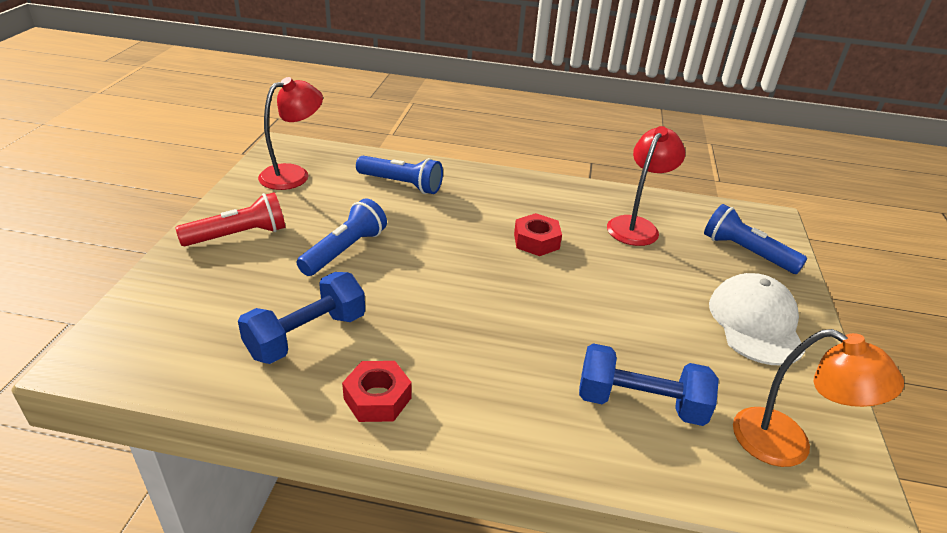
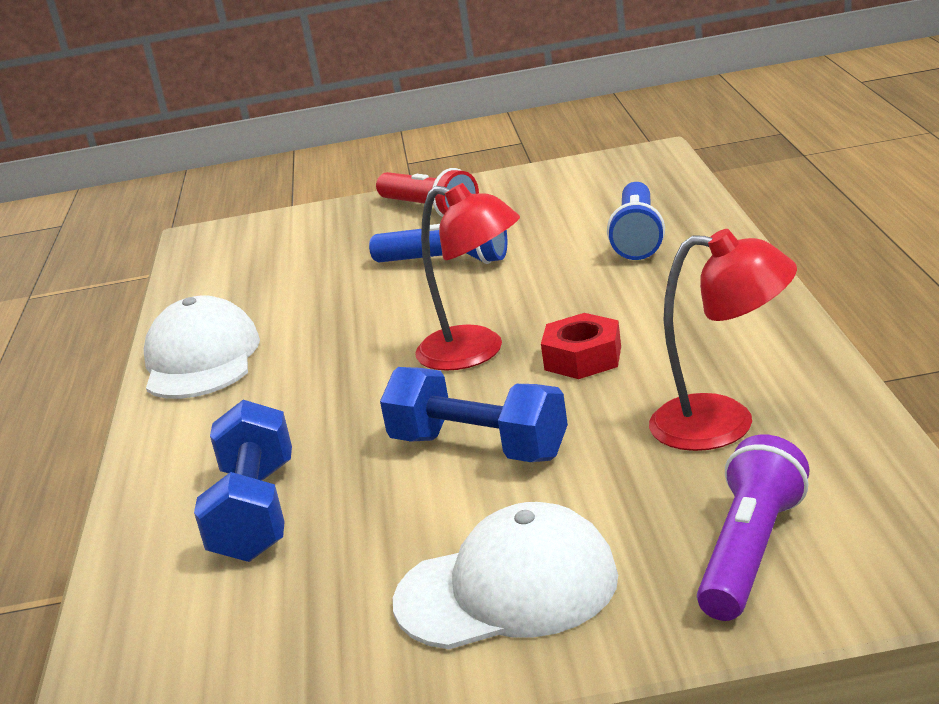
camera: 80 degrees right, 10 degrees down
(293, 174) = (587, 183): red lamp -> red lamp (476, 352)
(306, 335) = (280, 297): blue dumbbell -> blue dumbbell (479, 448)
(377, 398) = (201, 359): red nut -> white cap
(746, 252) = (751, 552): blue flashlight -> purple flashlight
(787, 445) = (216, 649): orange lamp -> none

